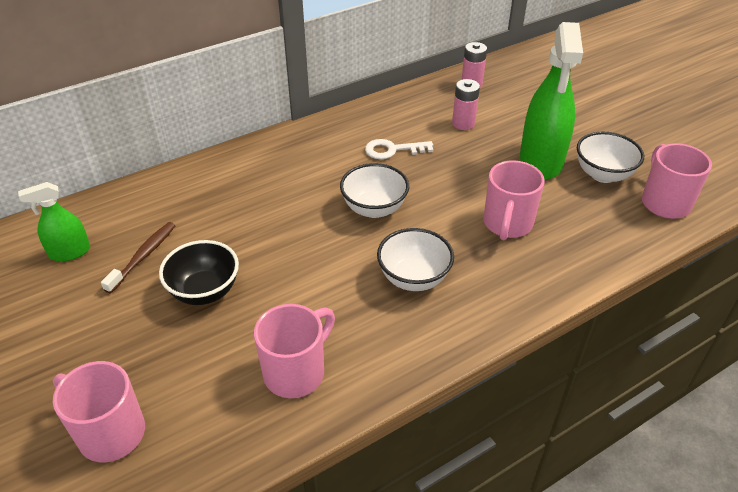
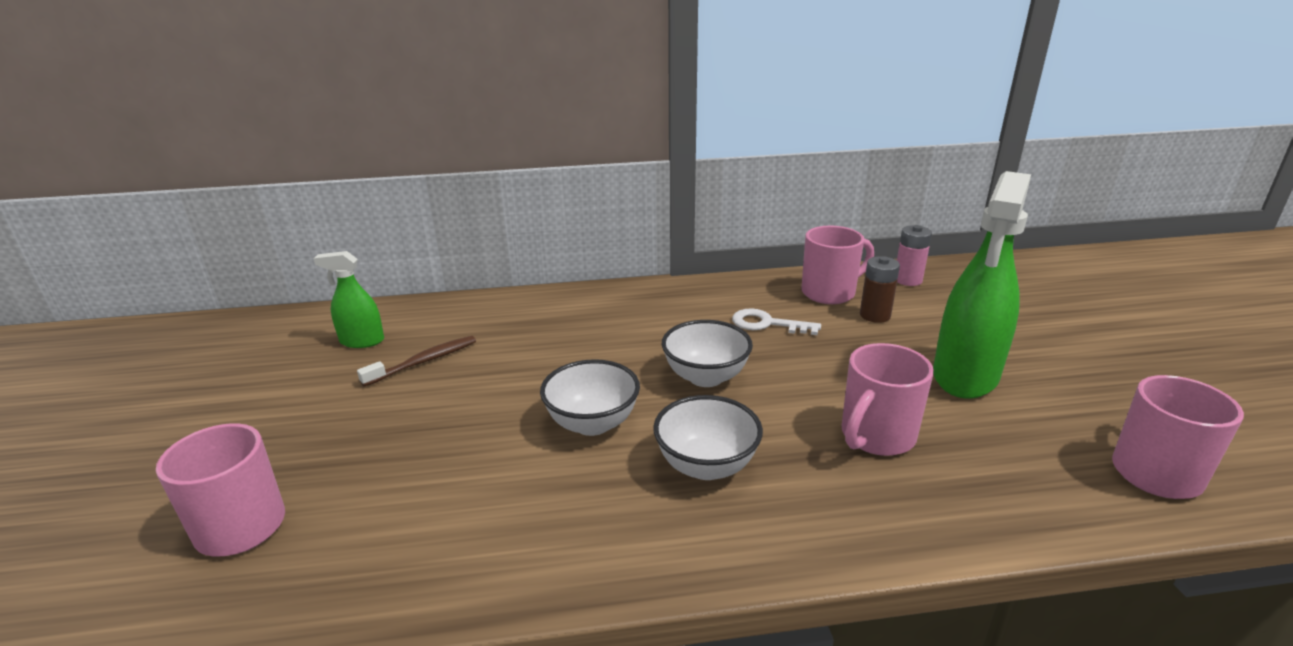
camera: 25 degrees right, 15 degrees down
(205, 291) = (455, 411): black bowl -> none
(296, 372) = (485, 529): pink mug -> pink mug (830, 293)
(463, 123) = (875, 315): pink battery -> brown battery
(603, 174) = (1058, 412): white bowl -> white bowl (592, 423)

